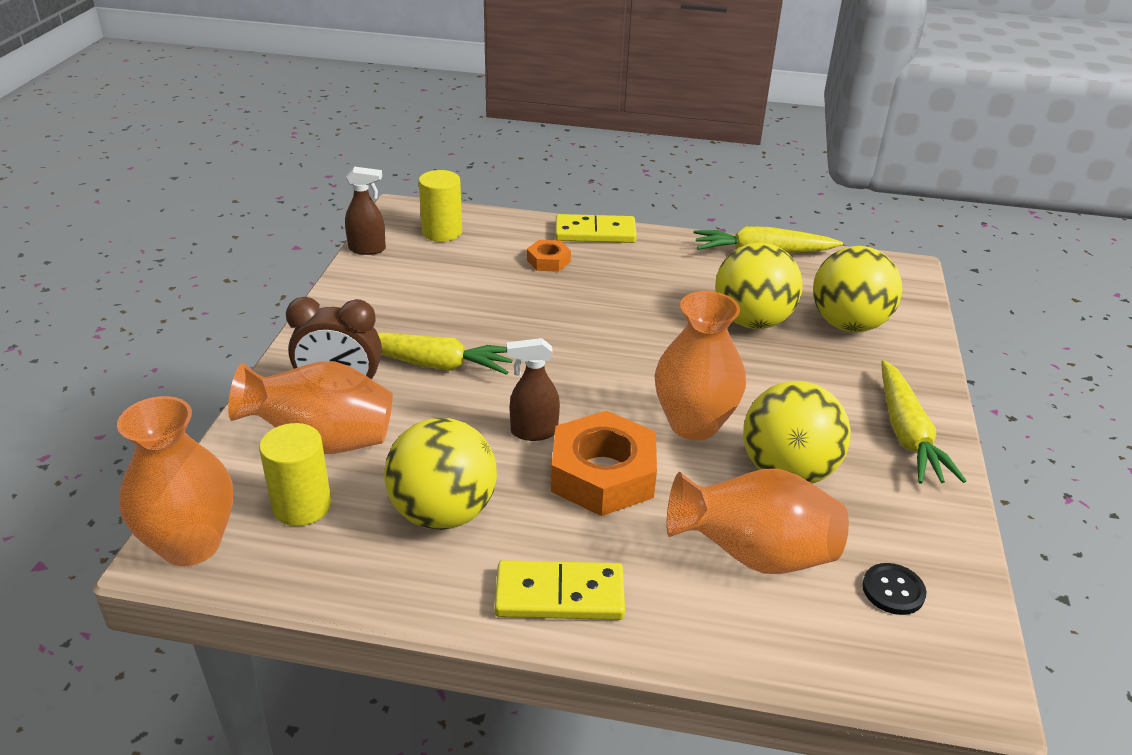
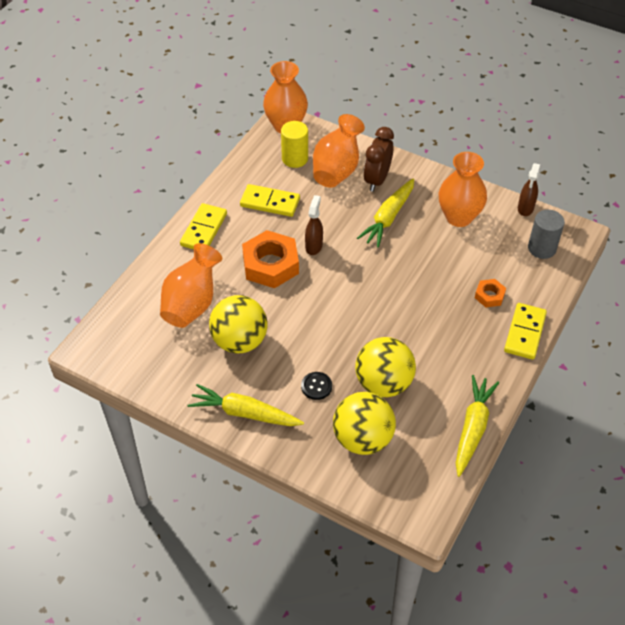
camera: 110 degrees right, 15 degrees up
(442, 232) = (542, 248): yellow cylinder -> grey cylinder
(443, 513) = (270, 202): yellow ball -> yellow domino
(693, 424) = (293, 314): orange vase -> orange vase (459, 217)
(893, 590) = (146, 347): black button -> black button (316, 386)

